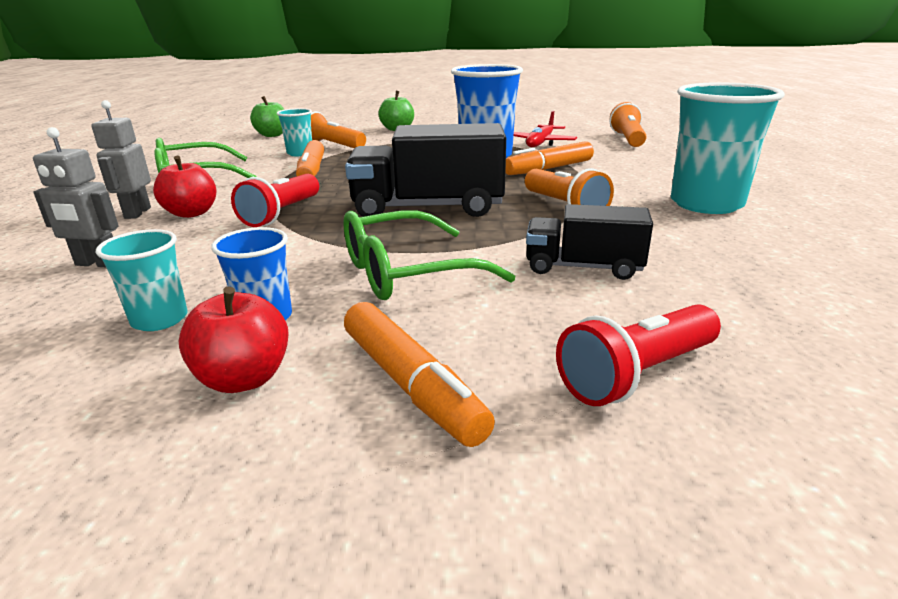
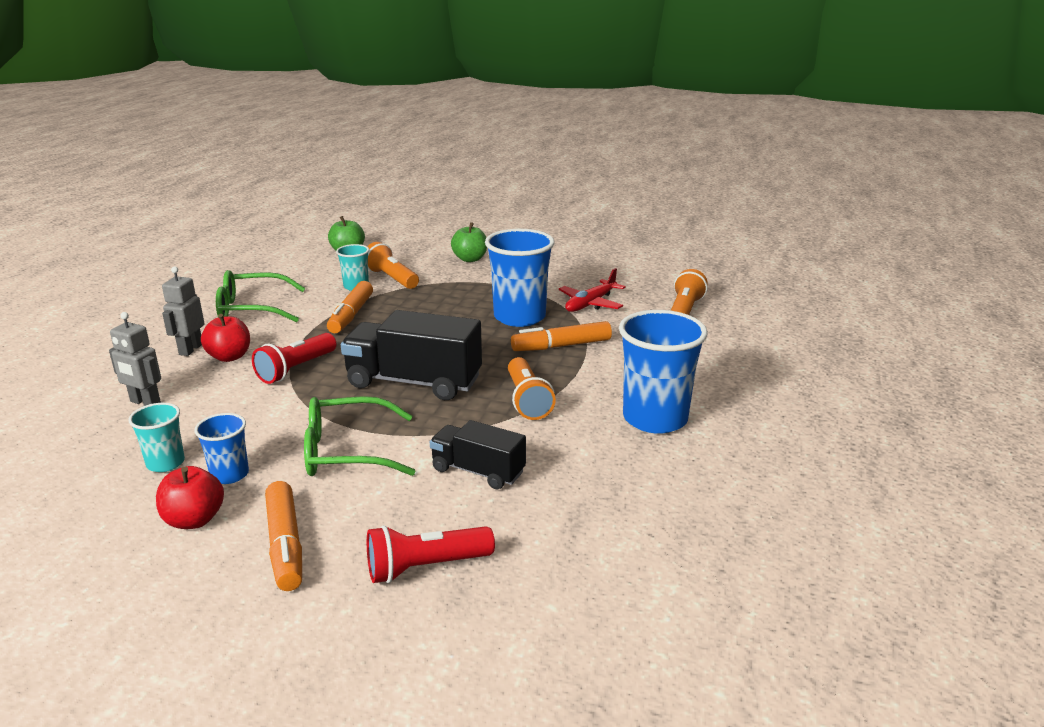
camera: 15 degrees right, 0 degrees up
(706, 204) = (655, 418): turquoise cup -> blue cup

